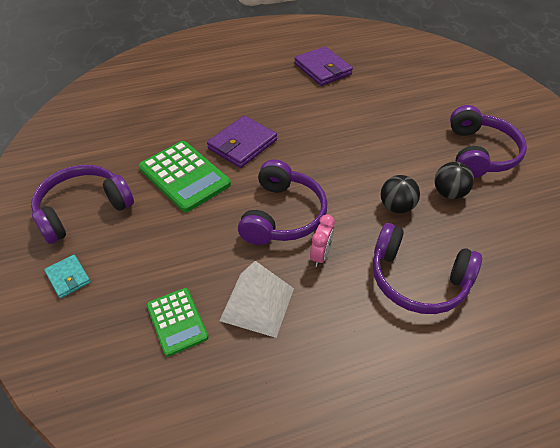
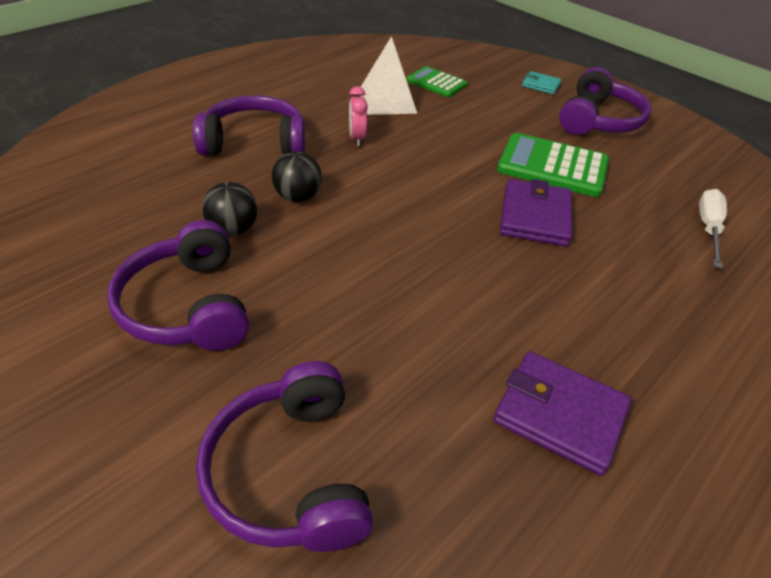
camera: 150 degrees right, 5 degrees down
(147, 108) = (708, 228): none -> white screwdriver
(282, 215) = (419, 159): purple headphones -> purple headphones (291, 472)

